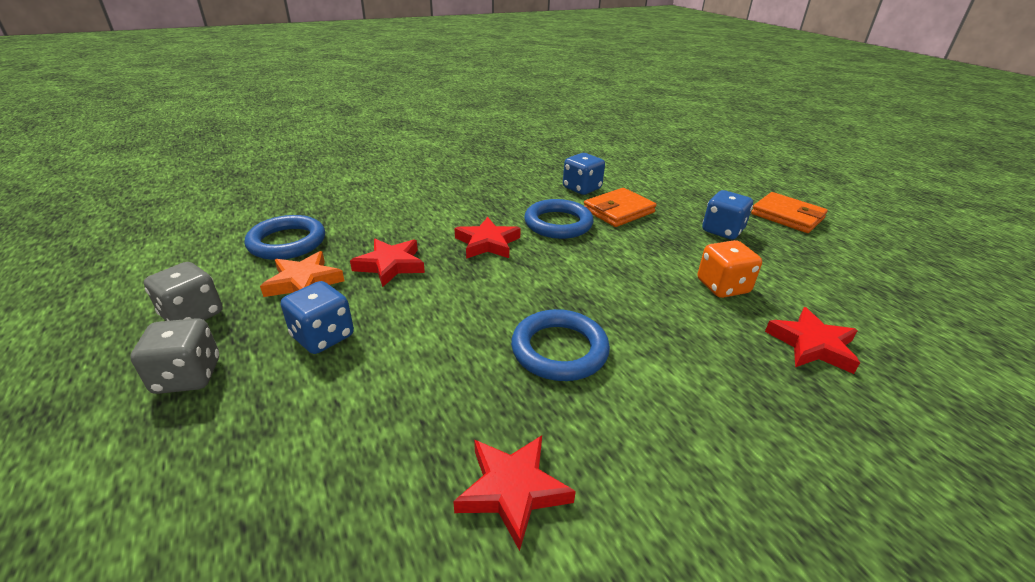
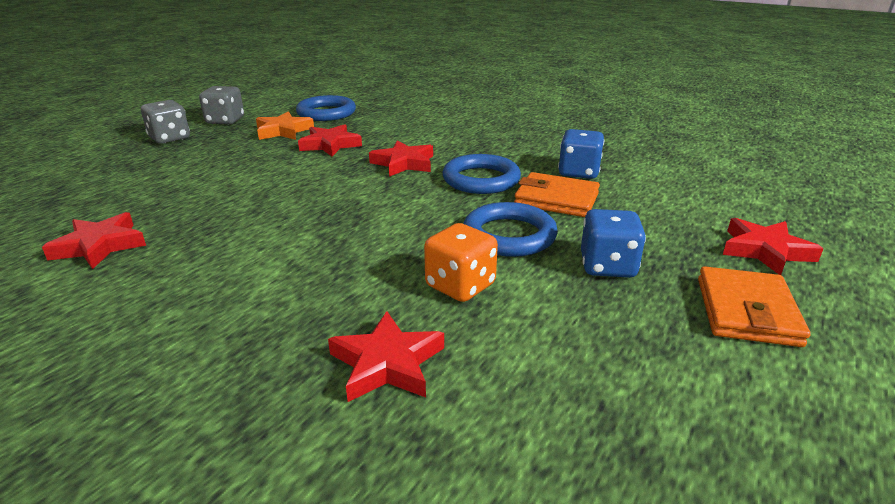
camera: 60 degrees right, 5 degrees down
(323, 336) = (227, 153): blue dice -> none
(559, 350) = (267, 226): blue ring -> blue ring (509, 235)
(728, 185) = (765, 251): none -> red star

